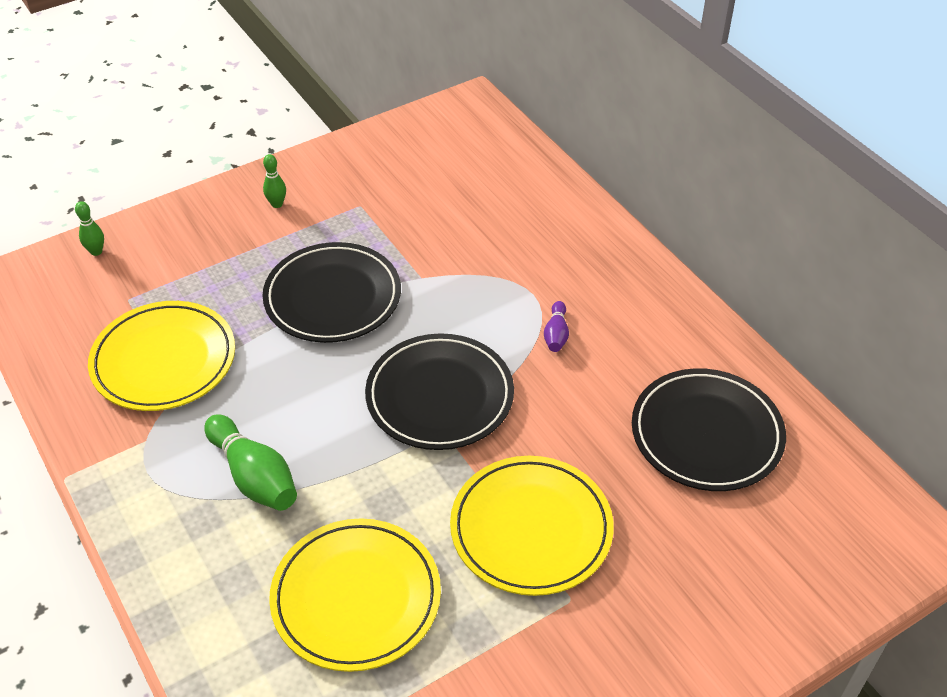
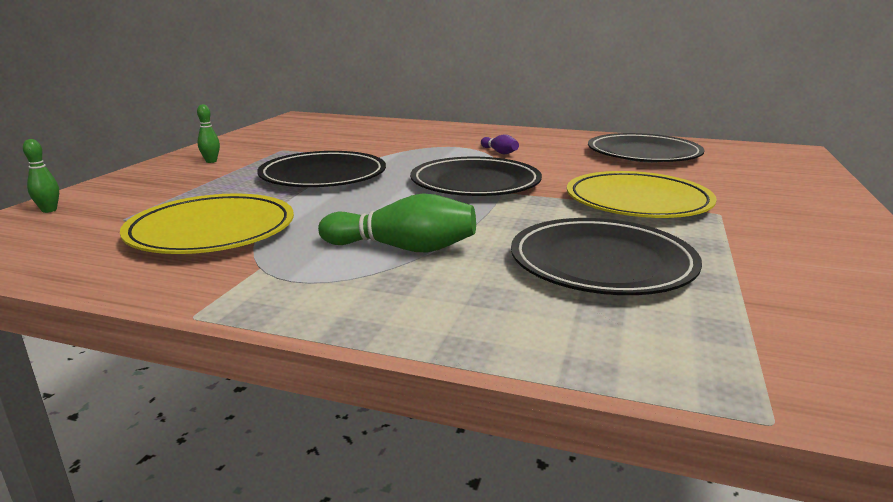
camera: 40 degrees left, 25 degrees down
(356, 597) = (601, 263): yellow plate -> black plate

